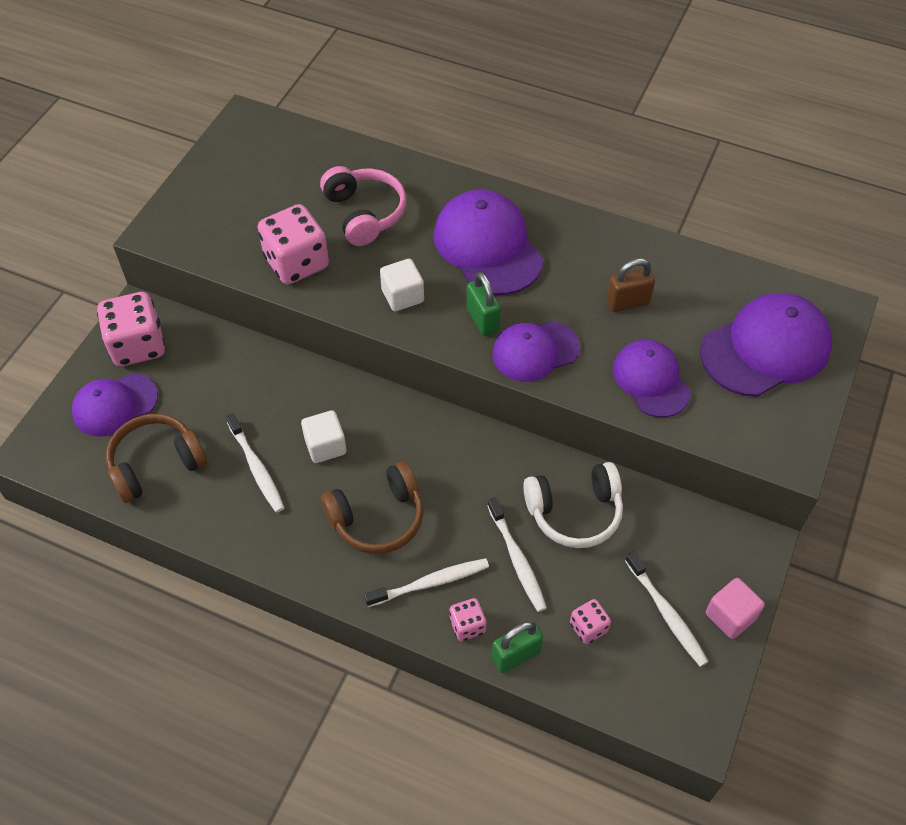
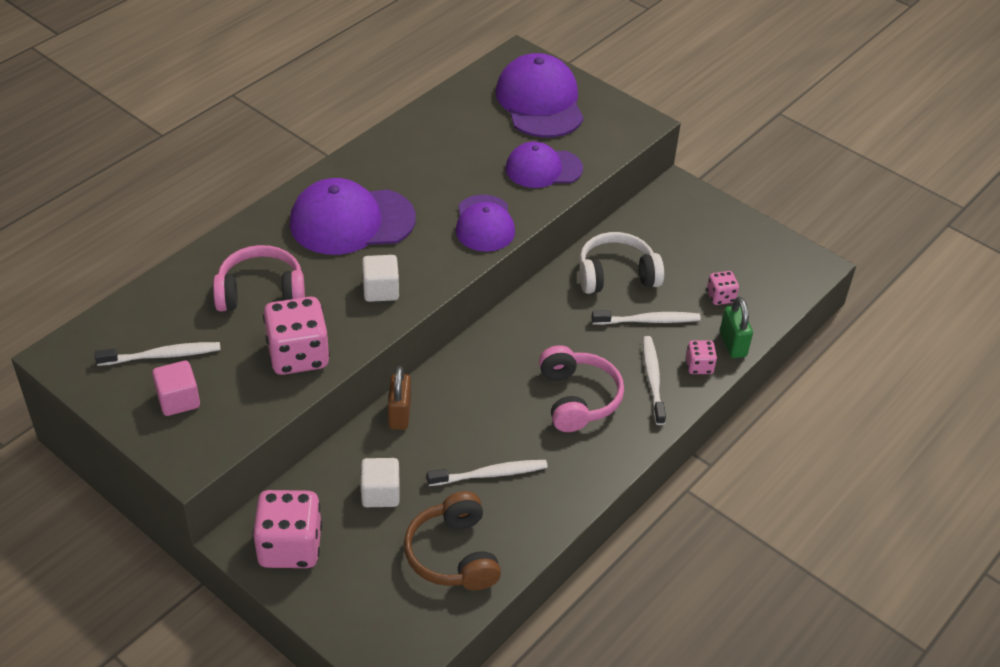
camera: 75 degrees left, 10 degrees down
(115, 405) = (362, 579): purple cap -> none
(325, 446) = (486, 418): white cube -> white cube (380, 493)
(377, 518) = (577, 398): brown headphones -> pink headphones
(482, 320) = (435, 246): green padlock -> none
(574, 512) = (616, 275): white headphones -> white headphones turned 105 degrees counterclockwise
(627, 303) = (459, 158): brown padlock -> brown padlock (399, 414)
(666, 613) = (720, 252): white toothbrush -> white toothbrush (162, 355)
(730, 616) = (732, 220): pink cube -> pink cube (178, 400)

